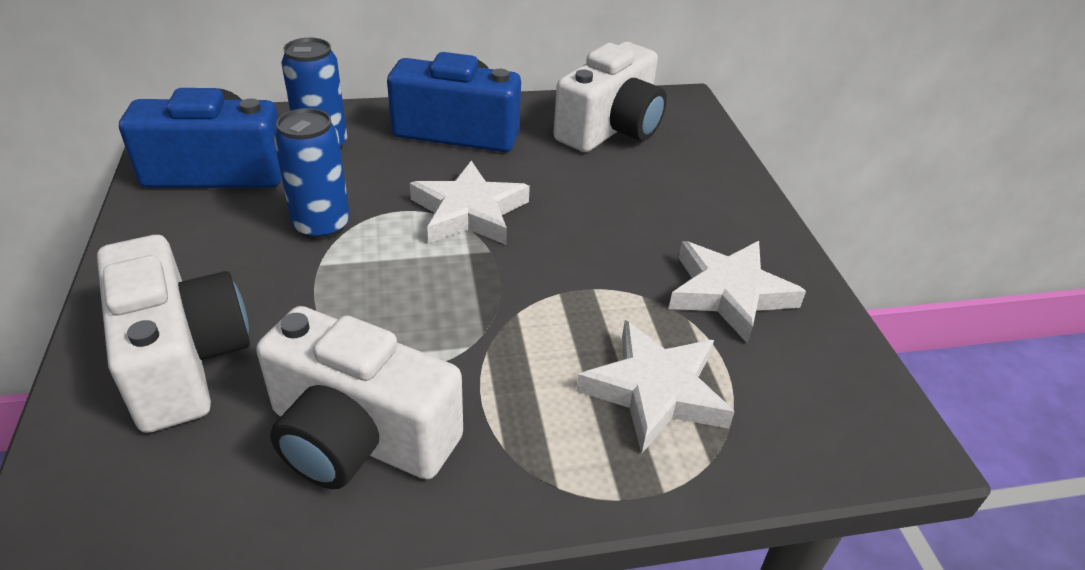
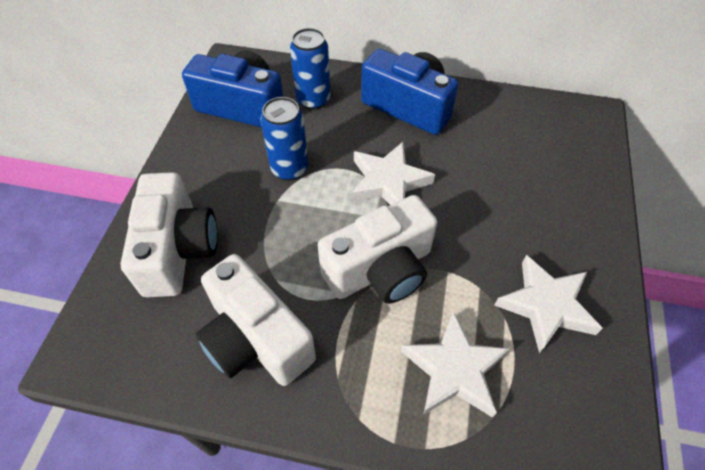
camera: 25 degrees right, 15 degrees up
(611, 128) = (523, 129): white camera -> white camera (380, 270)

